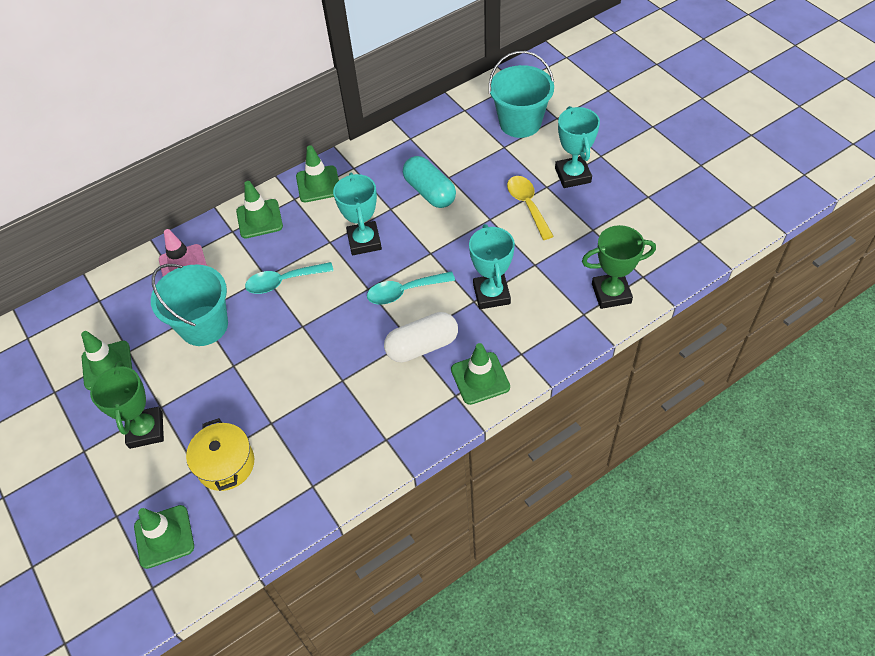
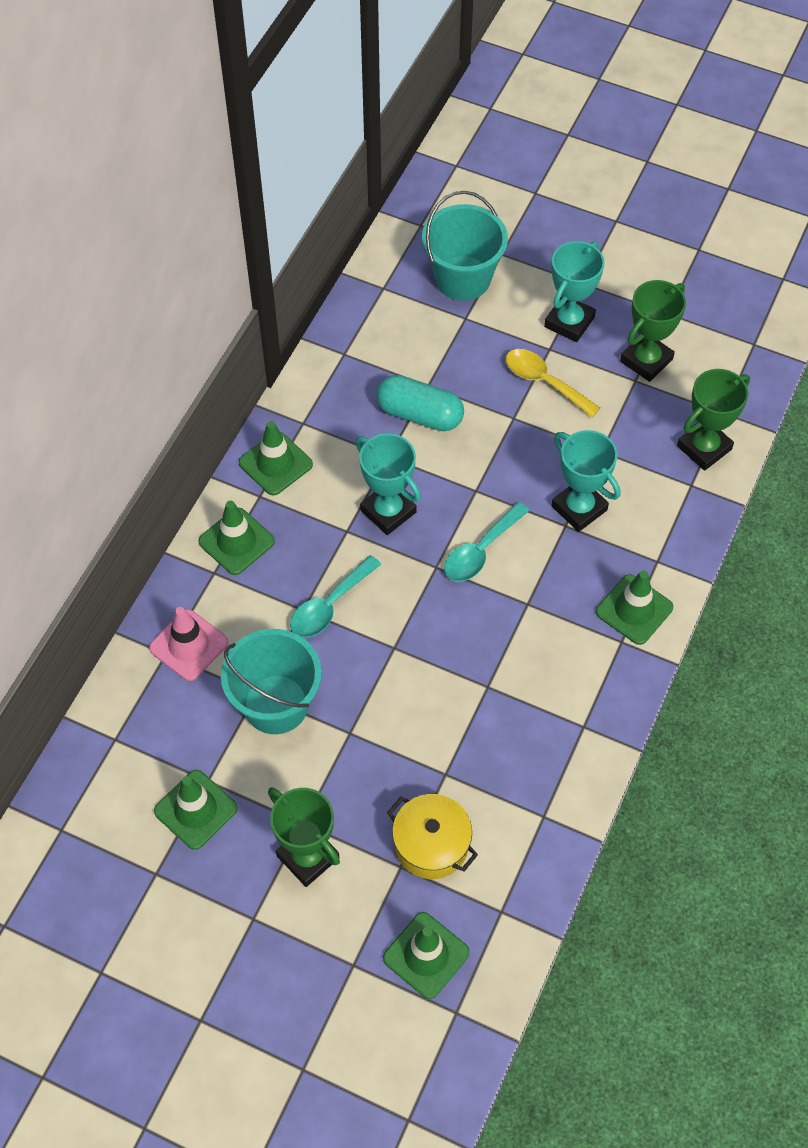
camera: 35 degrees left, 5 degrees up
(422, 346) = (547, 604): white capsule -> none
(572, 175) = (569, 322): turquoise trophy -> turquoise trophy turned 75 degrees clockwise
(610, 220) = (646, 360): none -> green trophy

